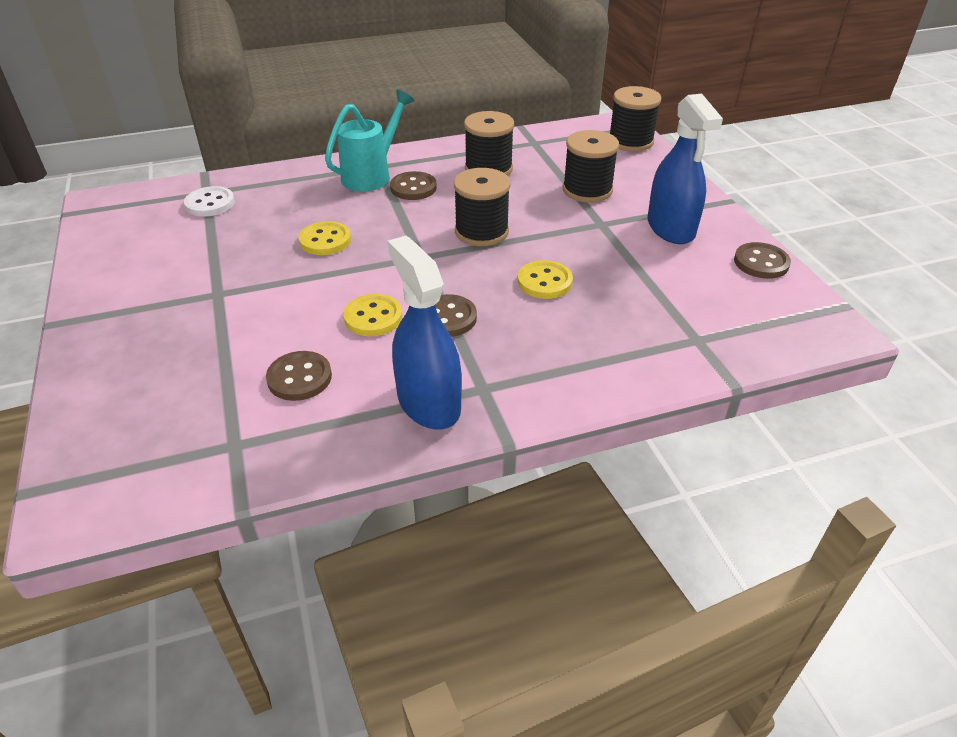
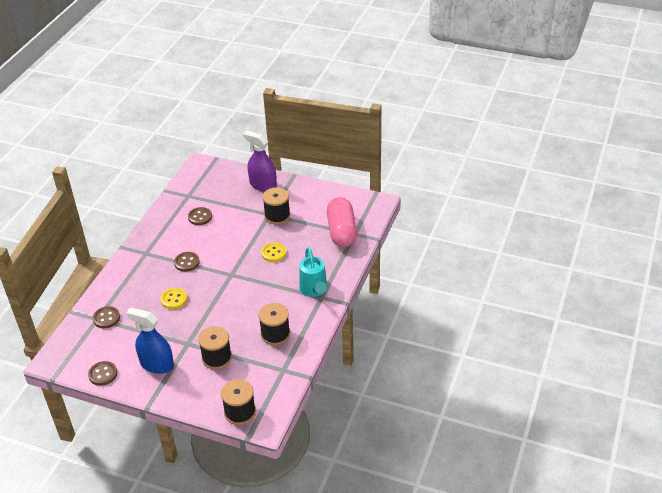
camera: 130 degrees right, 0 degrees up
(117, 347) = (263, 185): none -> purple spray bottle
(210, 203) = (342, 231): white button -> pink capsule
(373, 317) = (209, 245): yellow button -> none
(413, 188) = (287, 298): brown button -> brown button (106, 318)
(428, 403) = (155, 238): blue spray bottle -> none
(481, 231) = (227, 301): black spool -> black spool (277, 216)

